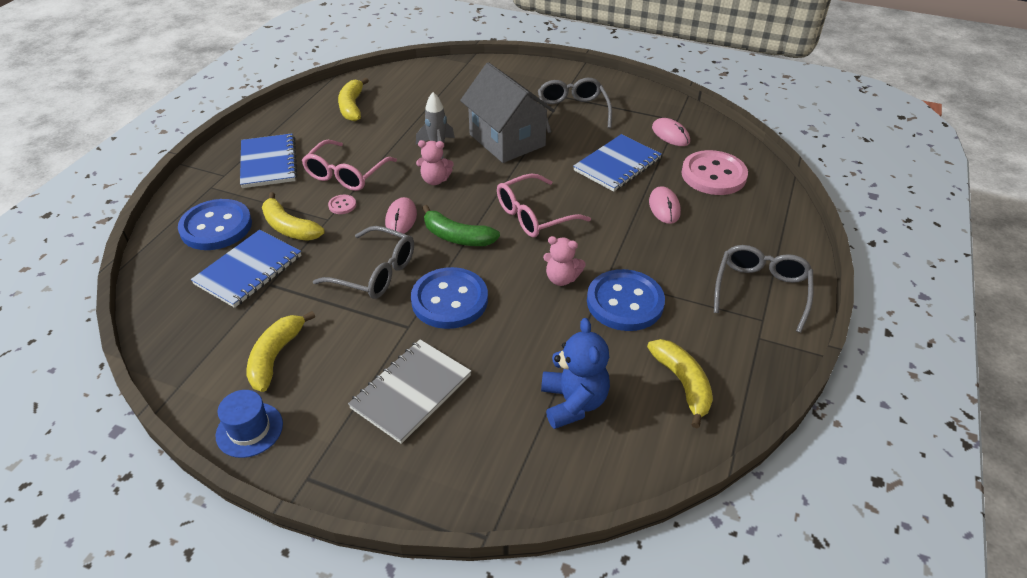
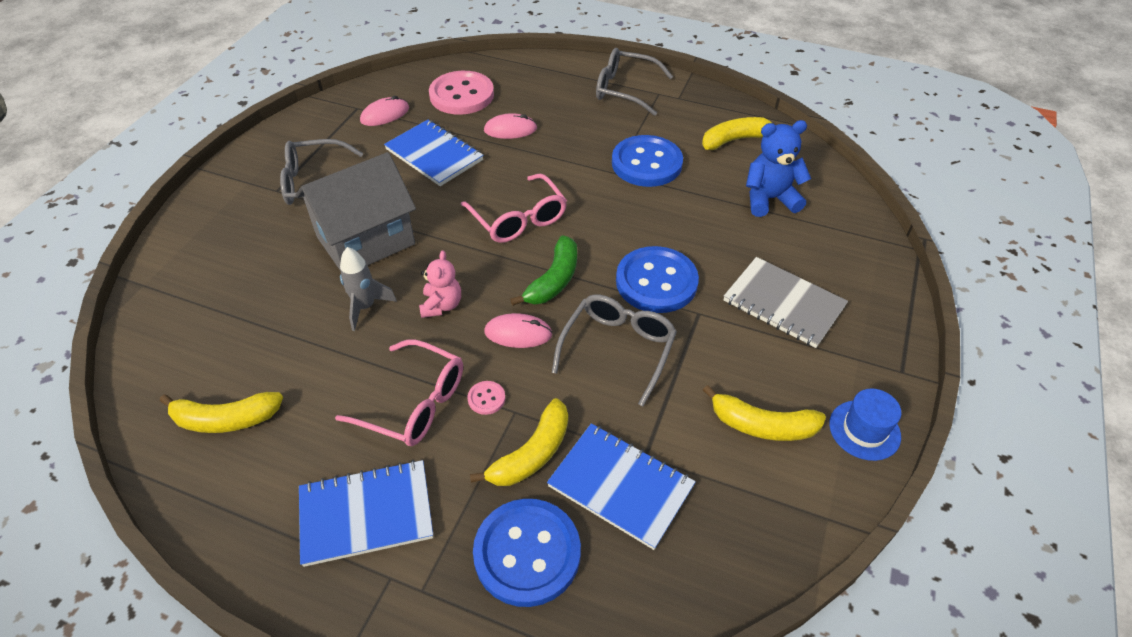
camera: 90 degrees left, 5 degrees up
(561, 278) = (618, 201): pink teddy bear -> none

